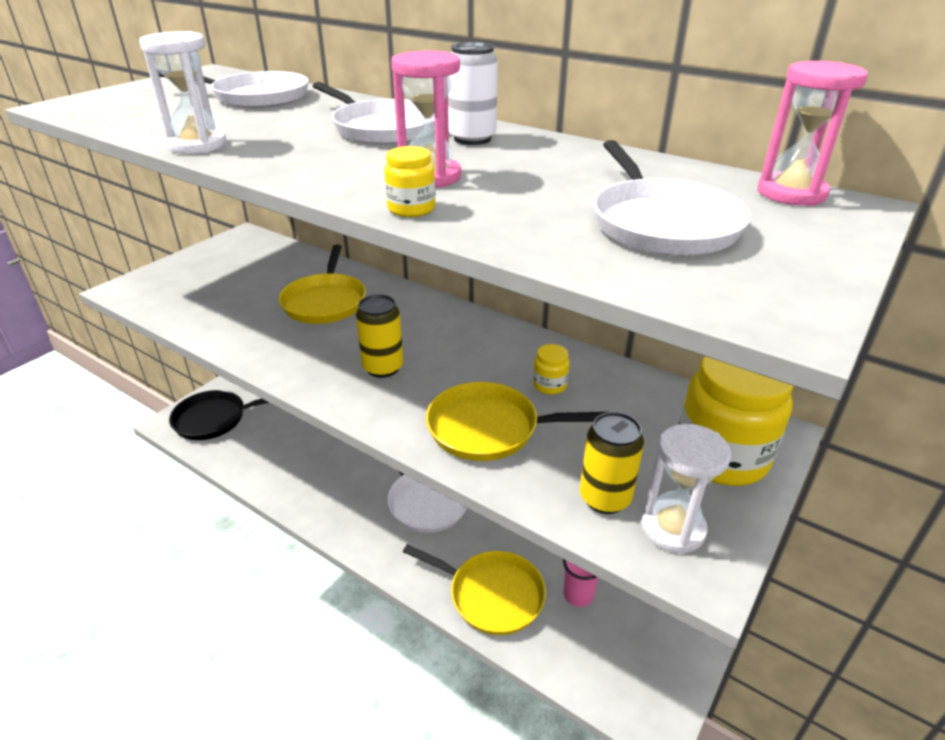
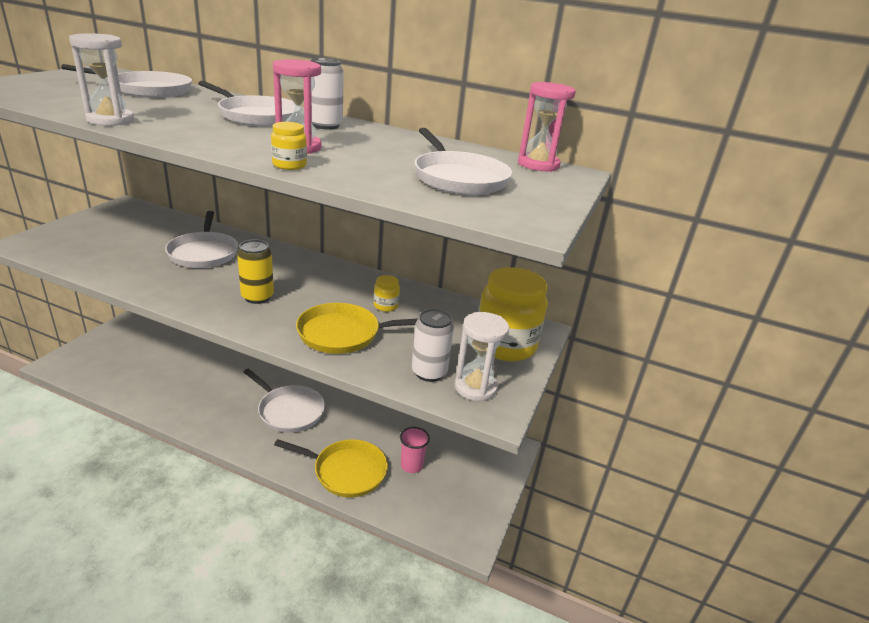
camera: 15 degrees left, 5 degrees down
(214, 419) = (97, 359): black pan -> none
(325, 302) = (204, 253): yellow pan -> white pan
(605, 498) = (429, 372): yellow can -> white can

